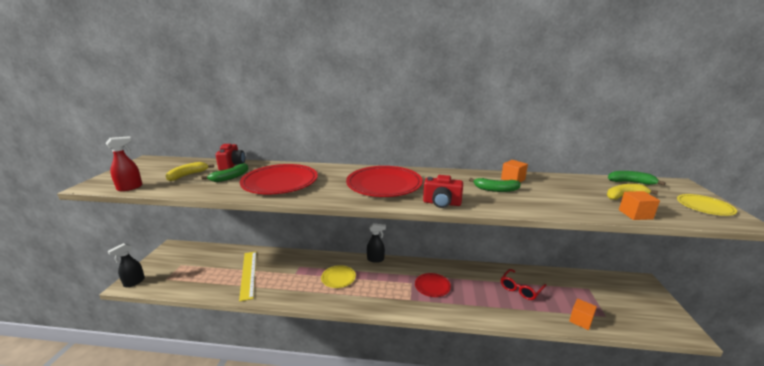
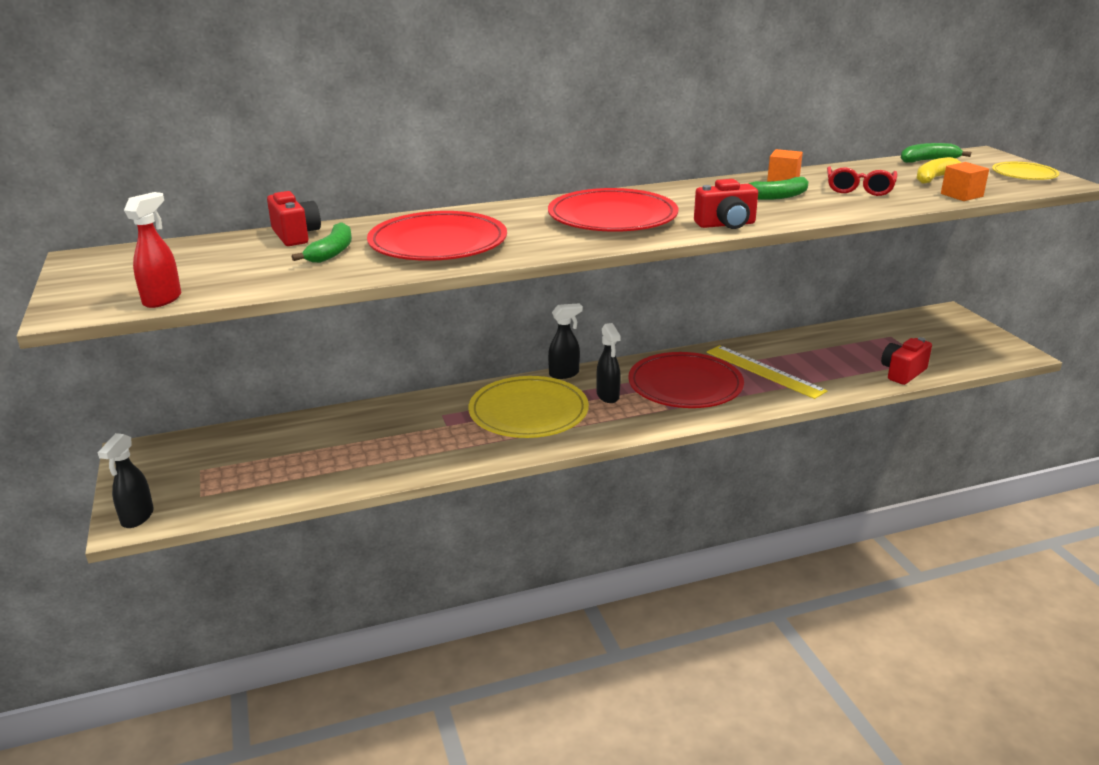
camera: 25 degrees left, 5 degrees up
(188, 175) = (239, 263): yellow banana -> none
(248, 274) = (360, 448): yellow ruler -> yellow ruler (764, 371)
(338, 278) = (528, 412): yellow plate -> yellow plate, size x1.89
(385, 280) = (608, 396): none -> black spray bottle
(432, 286) = (685, 385): red plate -> red plate, size x1.89
(520, 289) = (807, 358): red glasses -> red glasses (859, 189)
(580, 320) = (902, 373): orange cube -> red camera

